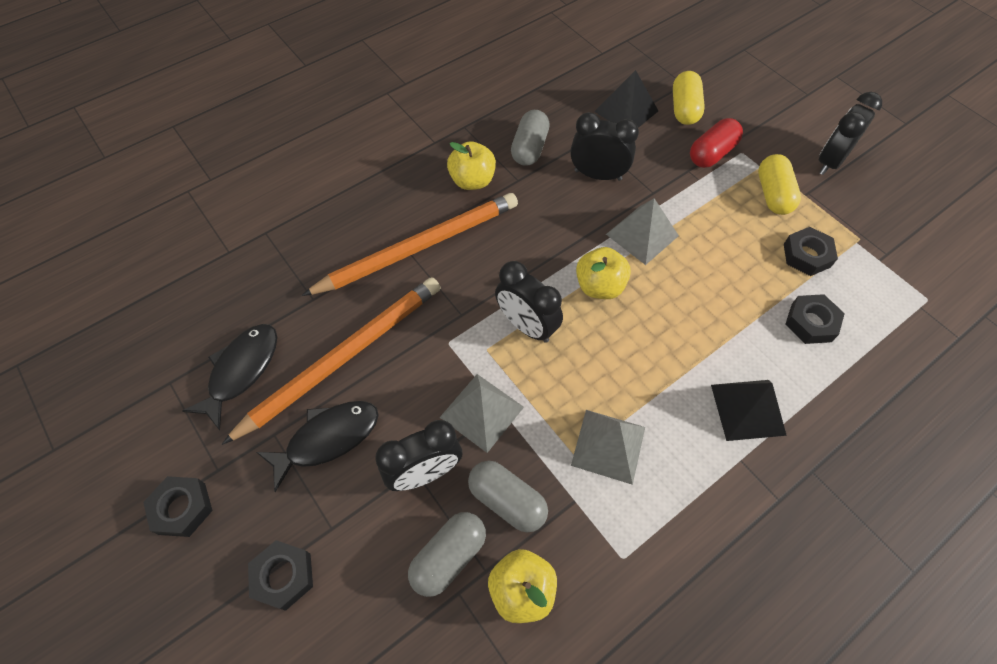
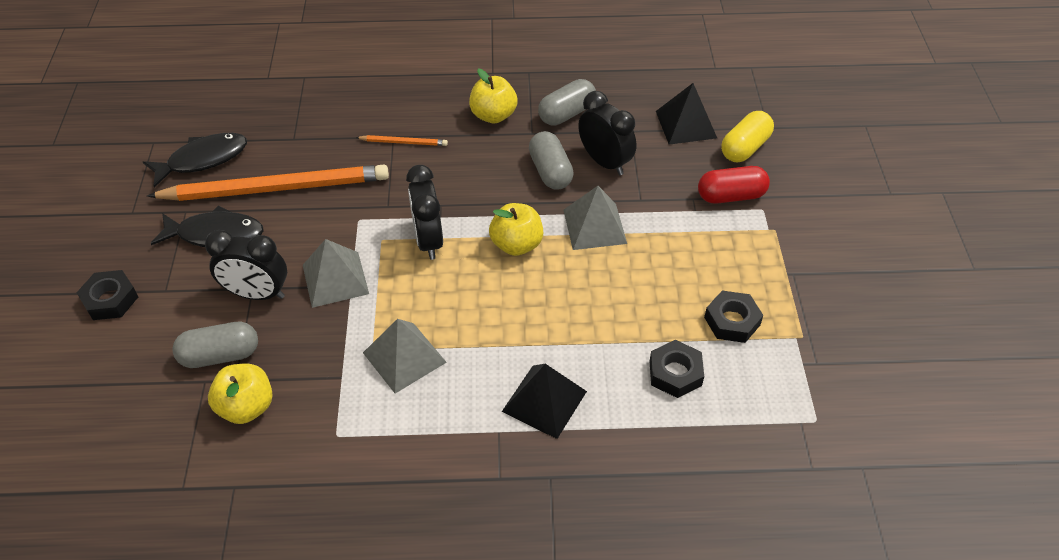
camera: 35 degrees right, 10 degrees down
(182, 508) = (91, 222): black nut -> none
(419, 247) = (403, 142): orange pencil -> orange pencil, size x0.41
(507, 500) = (294, 346): grey capsule -> grey capsule (550, 171)
(773, 194) = (754, 257): yellow capsule -> none
(830, 161) = (846, 260): black clock -> none

